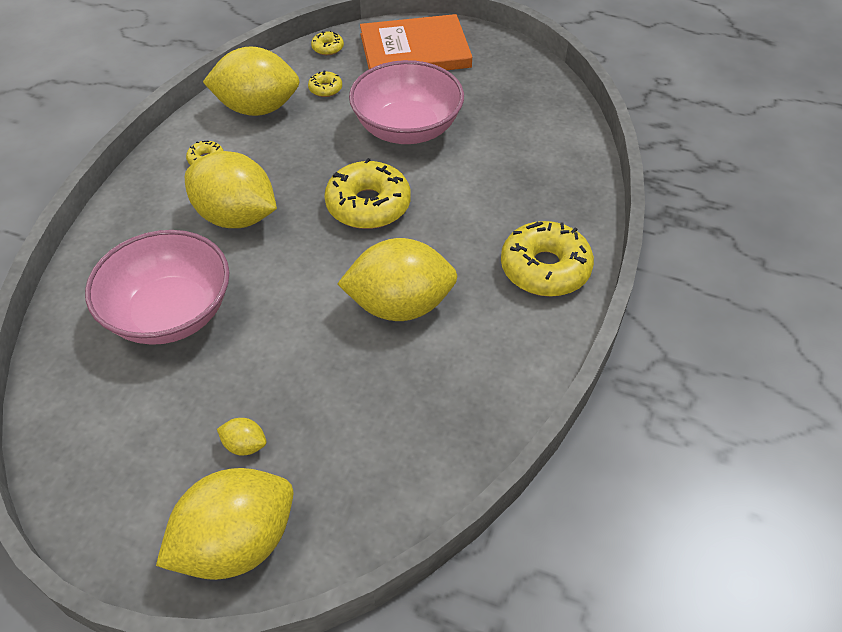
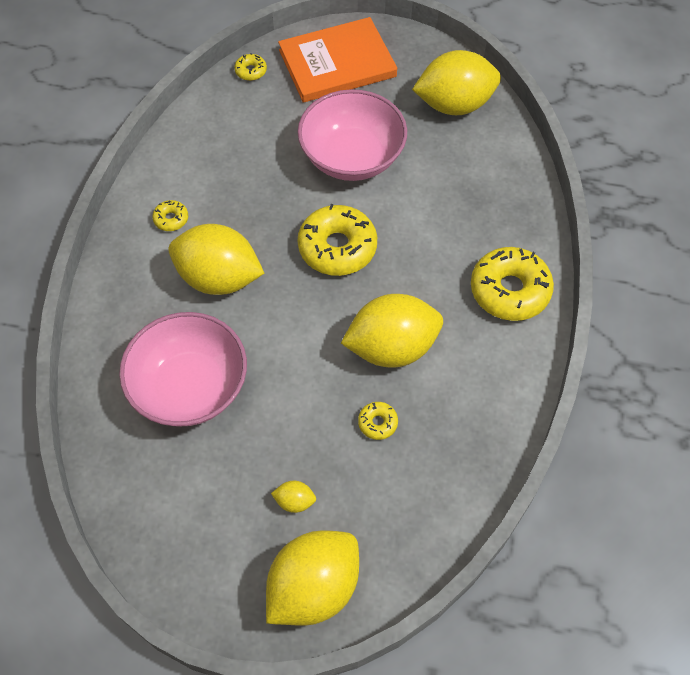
camera: 10 degrees left, 10 degrees up
(257, 108) = (202, 153): yellow lemon -> yellow lemon (454, 104)
(325, 89) = (262, 121): yellow donut -> yellow donut (377, 423)

